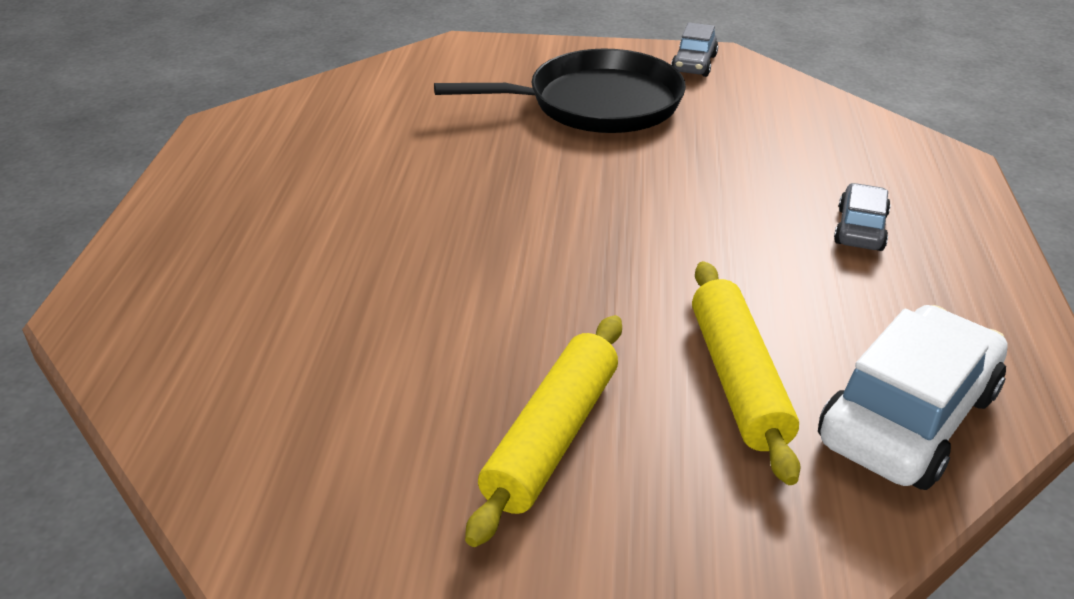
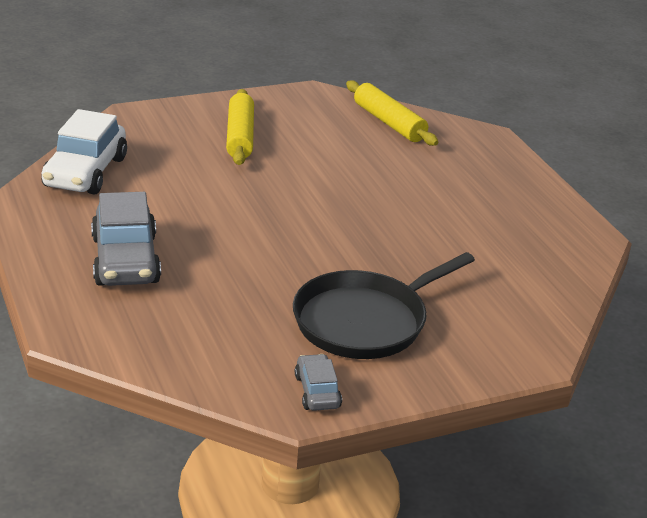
camera: 150 degrees right, 5 degrees down
(737, 379) = (170, 170): yellow rolling pin -> yellow rolling pin (389, 123)
(860, 229) = (125, 260): grey car -> grey car, size x1.91

